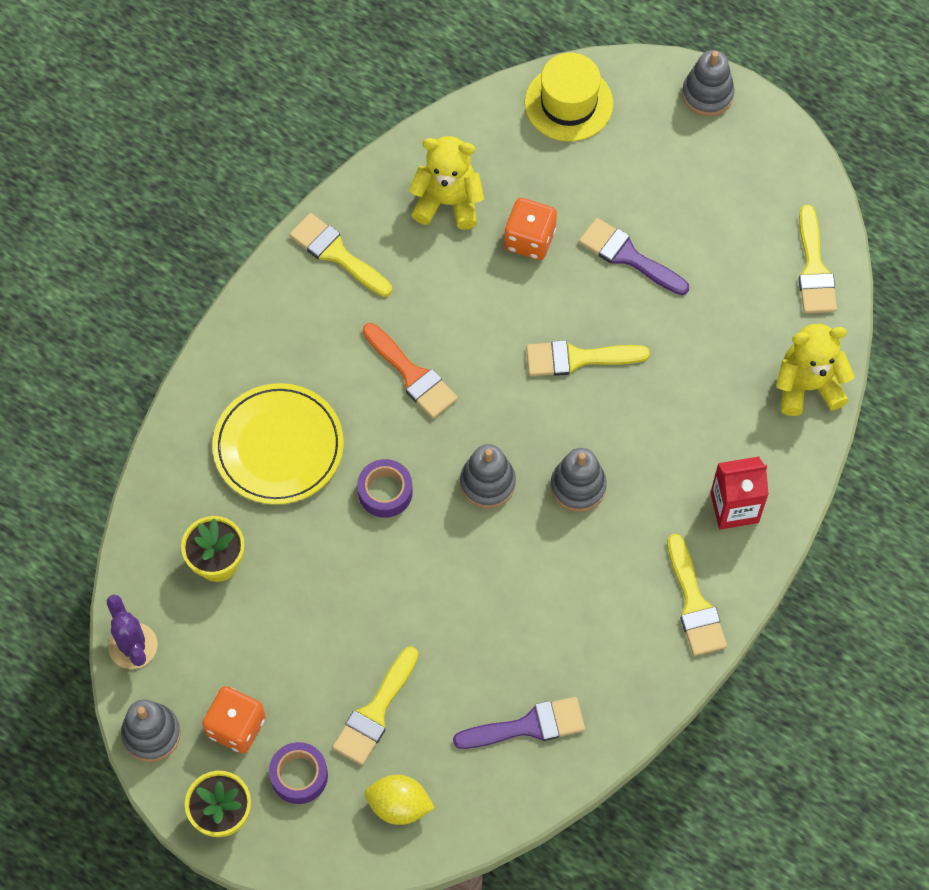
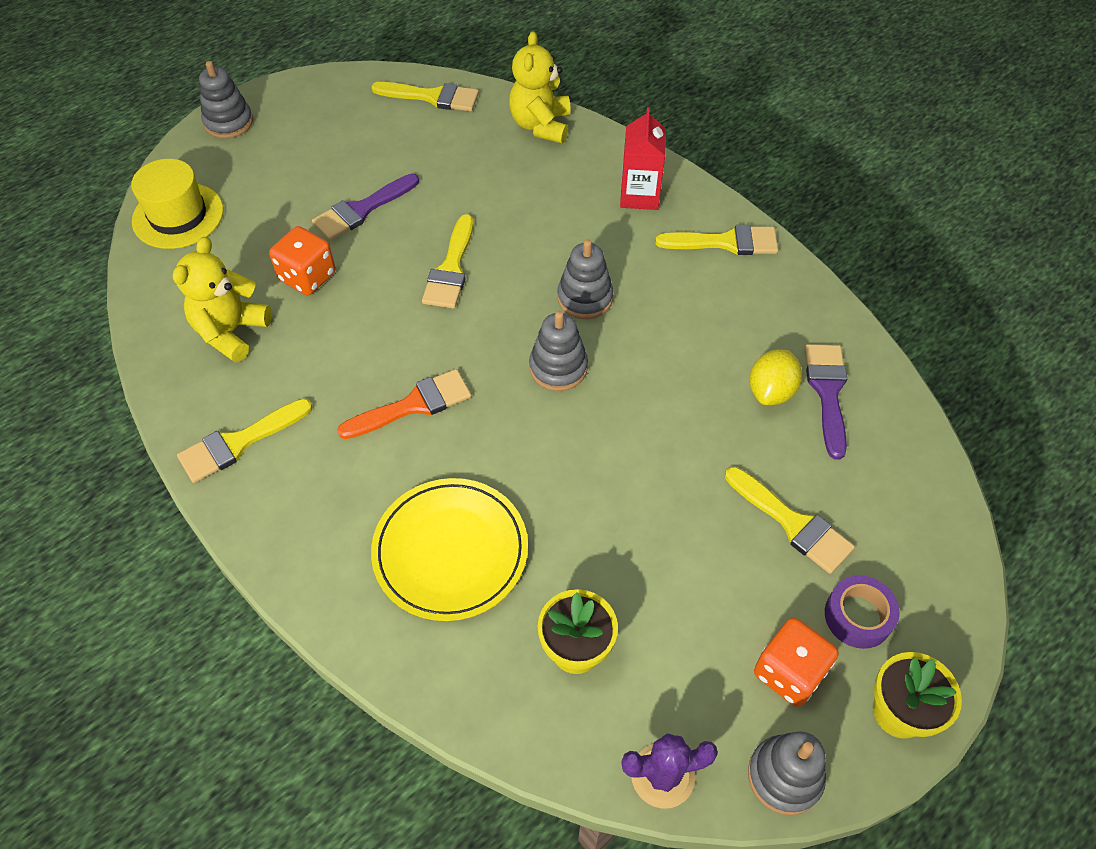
camera: 75 degrees left, 10 degrees down
(385, 492) = (540, 459): purple tape -> none
(399, 805) = (902, 524): yellow lemon -> yellow lemon (771, 391)

